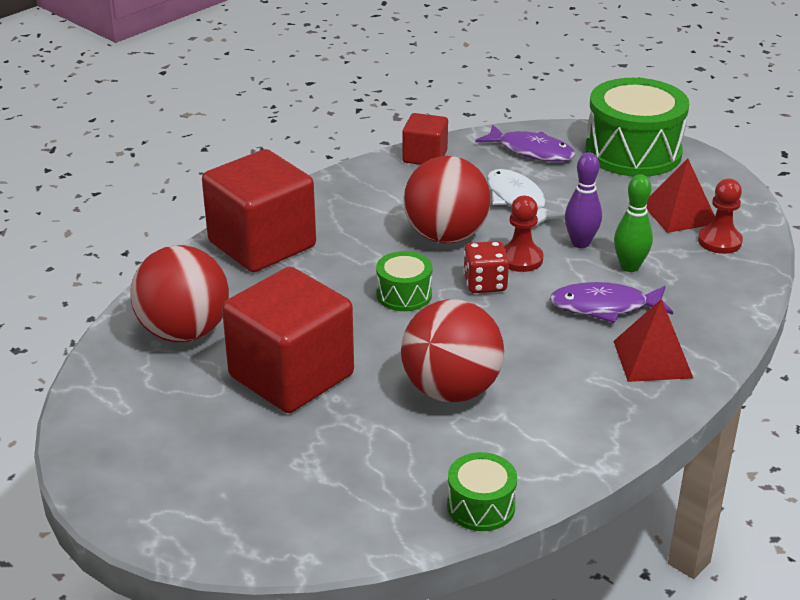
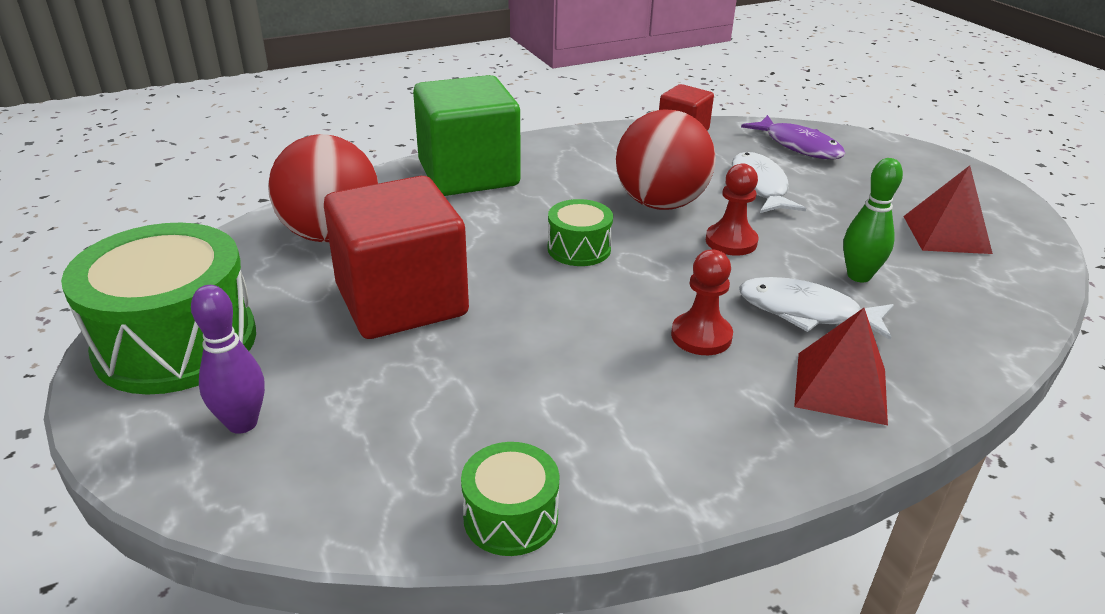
camera: 20 degrees right, 0 degrees up
(262, 244) = (468, 174): red cube -> green cube
(451, 390) = (565, 361): red ball -> none
(485, 284) = (675, 257): red dice -> none
(580, 243) = (810, 240): purple bowling pin -> purple bowling pin (242, 423)
(604, 307) = (806, 312): purple fish -> white fish
(633, 152) = (914, 166): green drum -> green drum (176, 343)
(719, 241) = (987, 273): red pawn -> red pawn (701, 336)

